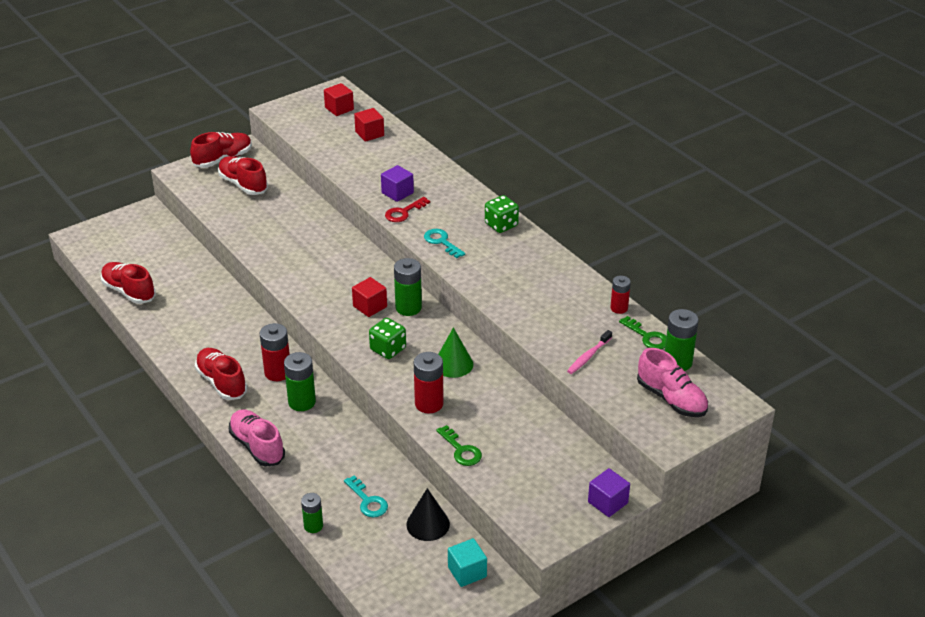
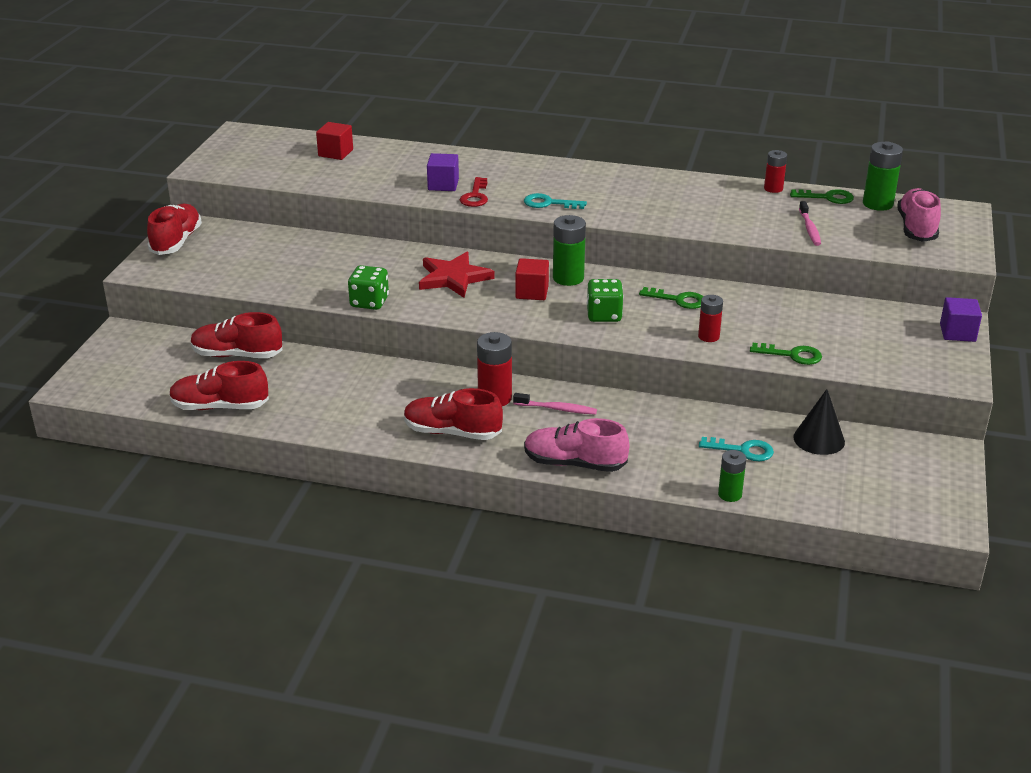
camera: 40 degrees left, 5 degrees down
(243, 184) = (236, 253): red shoe -> red shoe (237, 355)
(302, 402) = (557, 409): green battery -> pink toothbrush
(339, 109) = (269, 145): red cube -> none
(339, 269) = (454, 278): none -> red star
(429, 404) = (708, 336): red battery -> red battery, size x0.64
(453, 364) = (678, 300): green cone -> green key
(467, 572) = (905, 454): turquoise cube -> none
(501, 225) = (578, 172): green dice -> green dice (369, 302)
(671, 399) = (916, 228): pink shoe -> pink shoe turned 90 degrees counterclockwise

